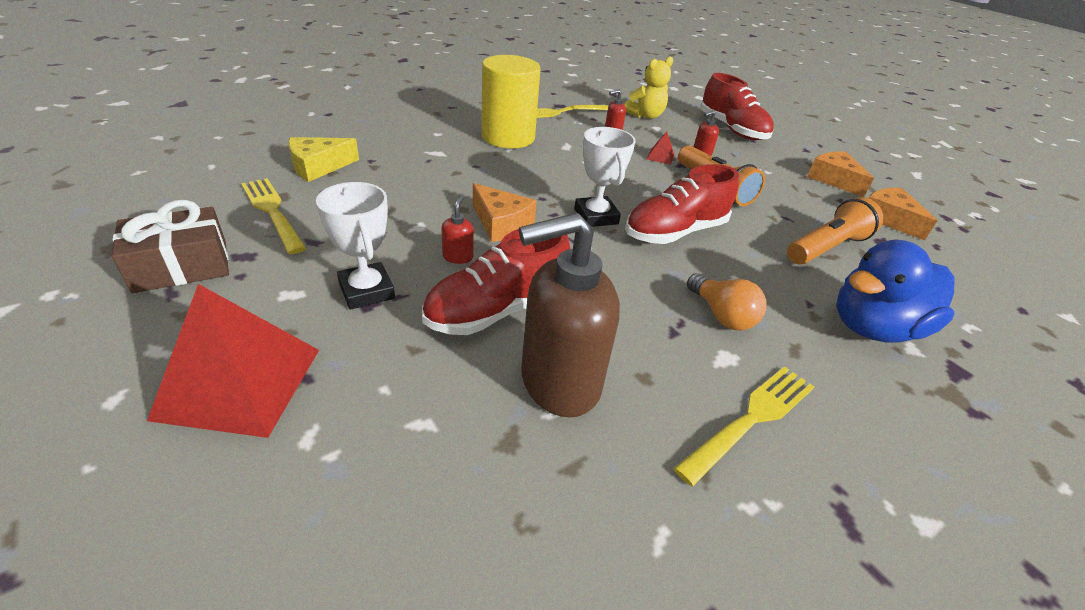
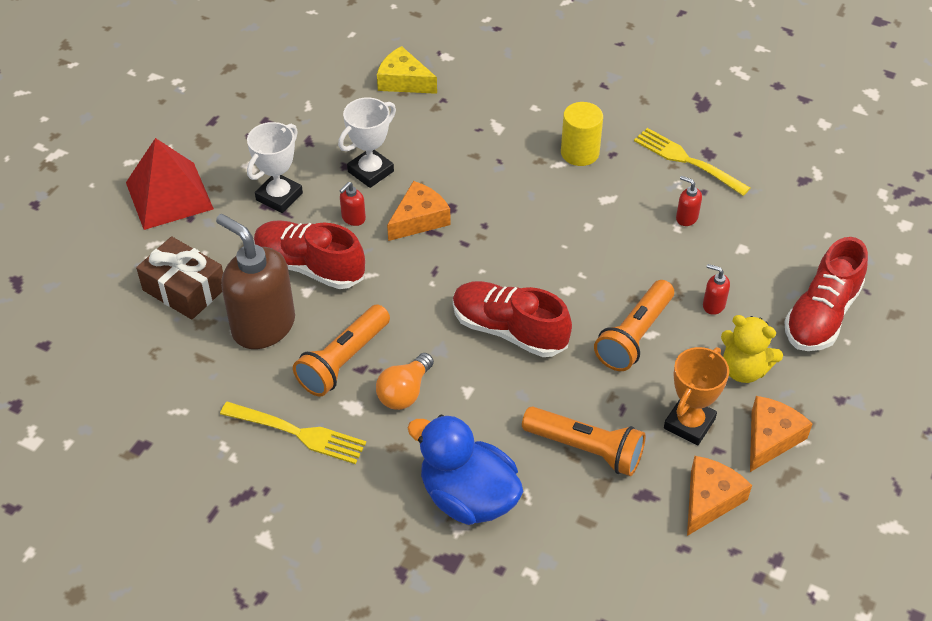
camera: 65 degrees right, 10 degrees up
(181, 266) = (237, 106): brown gift -> brown gift (184, 289)
(273, 212) = (324, 102): yellow fork -> none
(458, 257) = (353, 218): red soap dispenser -> red soap dispenser turned 150 degrees clockwise
(501, 223) = (419, 219): orange cheese -> orange cheese turned 150 degrees counterclockwise
(508, 137) = (579, 153): yellow cylinder -> yellow cylinder, size x0.63
(596, 216) = (486, 270): white trophy -> white trophy (370, 171)
(645, 115) = (767, 229): yellow teddy bear -> yellow teddy bear (744, 370)
(655, 340) = (343, 361): none -> orange flashlight
(660, 157) = (662, 275): red pyramid -> none
(812, 200) = (689, 423): none -> orange trophy

